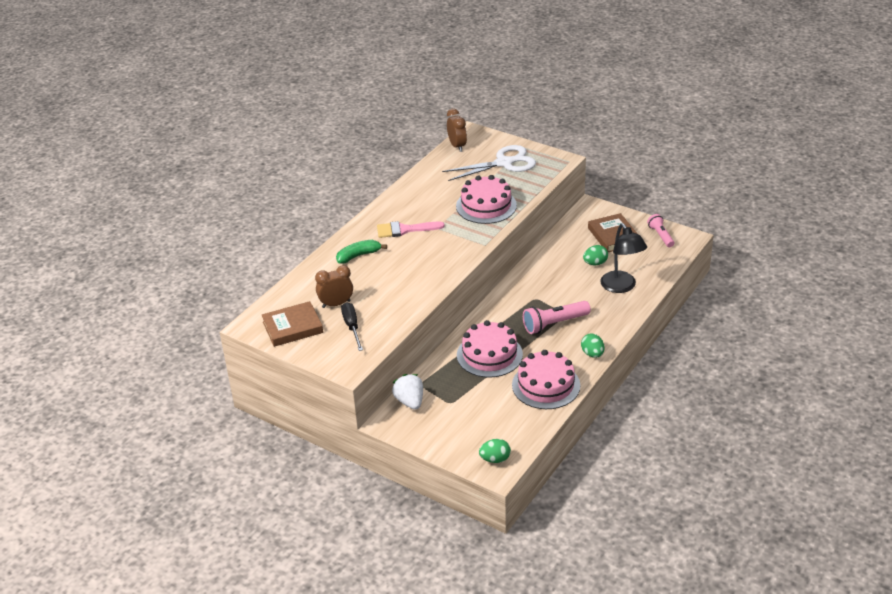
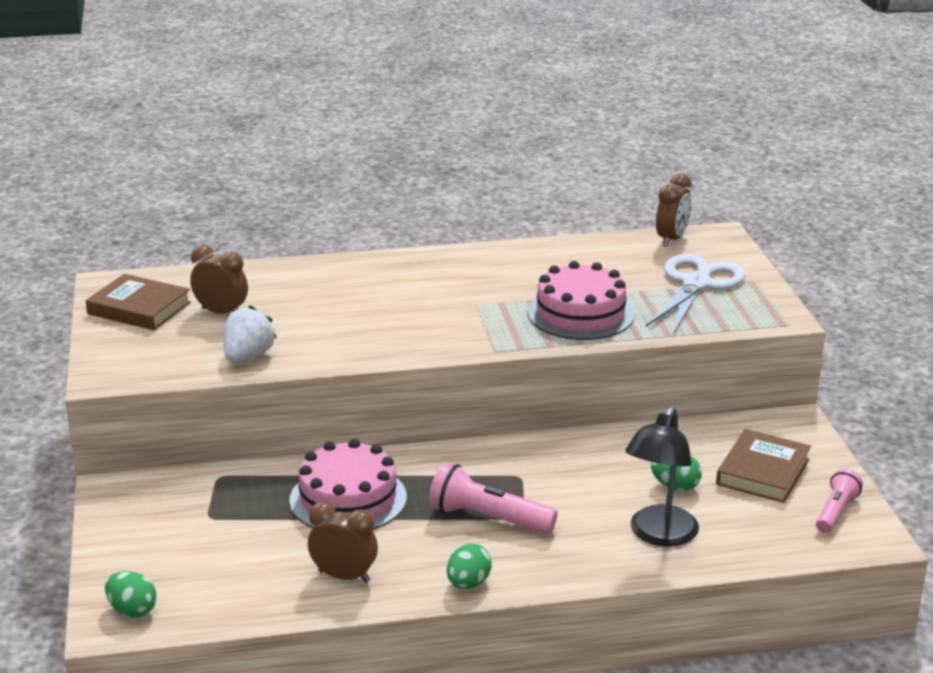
camera: 45 degrees right, 10 degrees down
(352, 327) = (190, 342): black screwdriver -> none
(358, 255) = (338, 283): green banana -> none
(405, 230) = (438, 286): pink brush -> none
(410, 401) = (174, 485): white strawberry -> white strawberry (248, 356)
(505, 163) = (697, 284): white scissors -> white scissors turned 90 degrees counterclockwise
(546, 385) = (344, 576): pink cake -> brown clock

